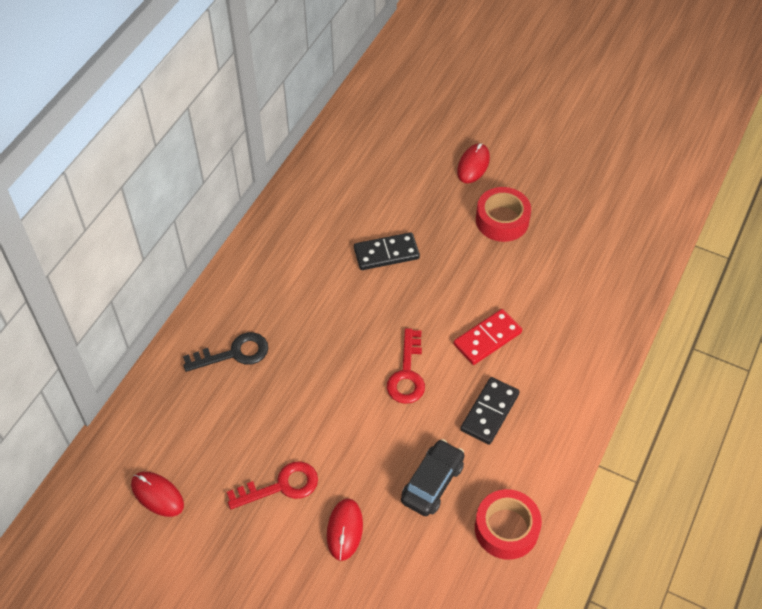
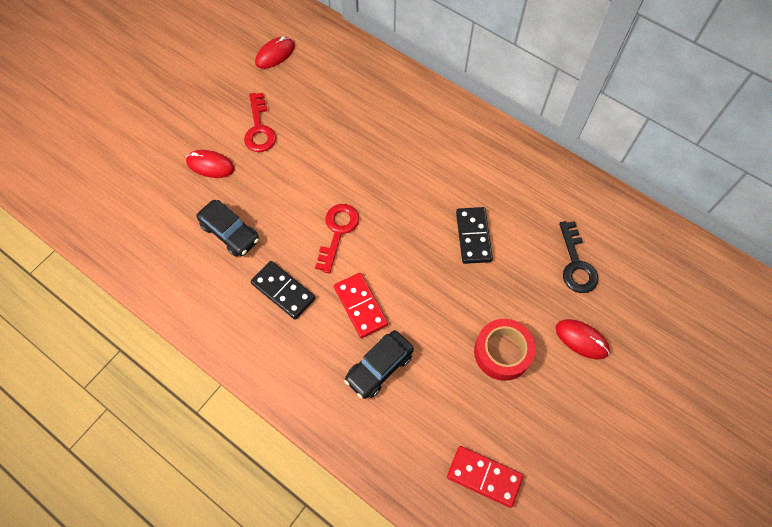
camera: 100 degrees right, 10 degrees up
(234, 353) = (386, 109): black key -> black key (576, 264)
(407, 374) = (337, 232): red key -> red key turned 90 degrees clockwise
(506, 528) = (173, 280): red tape -> none
(545, 313) = (379, 367): none -> black car
(616, 223) = (484, 476): none -> red domino

